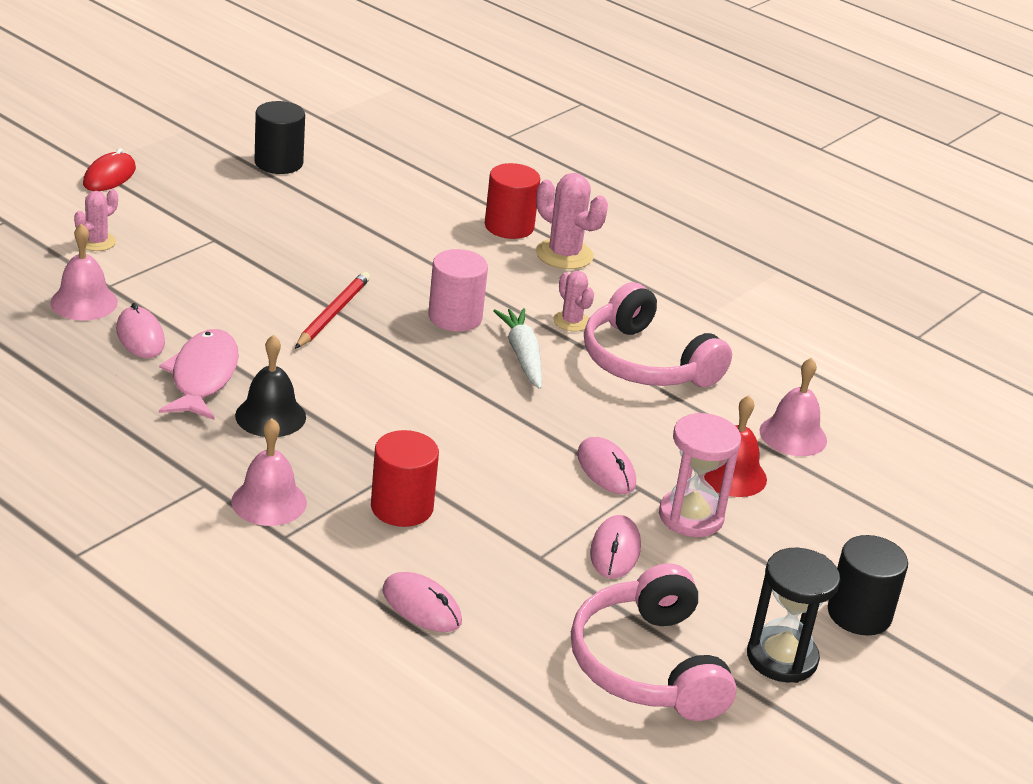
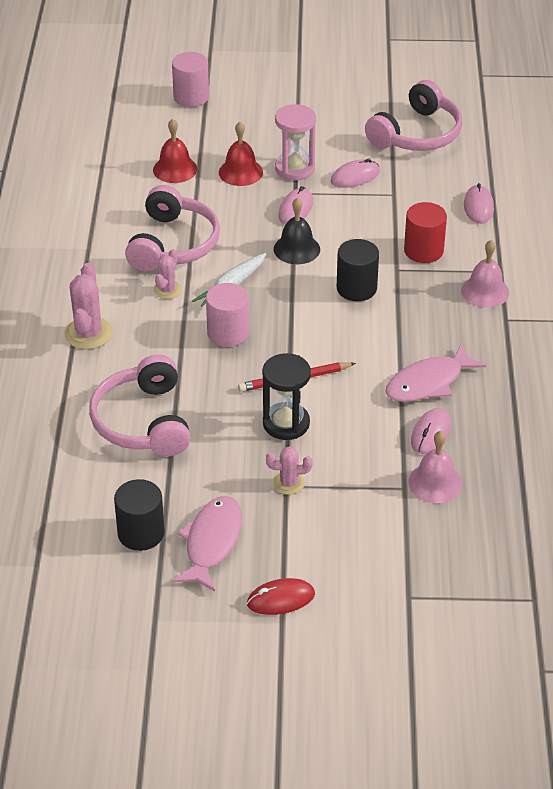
camera: 125 degrees left, 10 degrees up
(97, 242) = (367, 533): pink cactus -> pink cactus (289, 483)
(216, 181) = (211, 542): none -> pink fish
(270, 416) = (422, 336): black bell -> black bell (296, 249)
(403, 222) = (143, 421): none -> pink headphones
(509, 226) = (83, 375): red cylinder -> none
(782, 658) = (358, 105): black hourglass -> black hourglass (286, 423)
(793, 435) = (175, 169): pink bell -> red bell
(859, 614) = (296, 98): black cylinder -> black cylinder (356, 288)
(953, 531) = (191, 97): none -> pink cylinder

